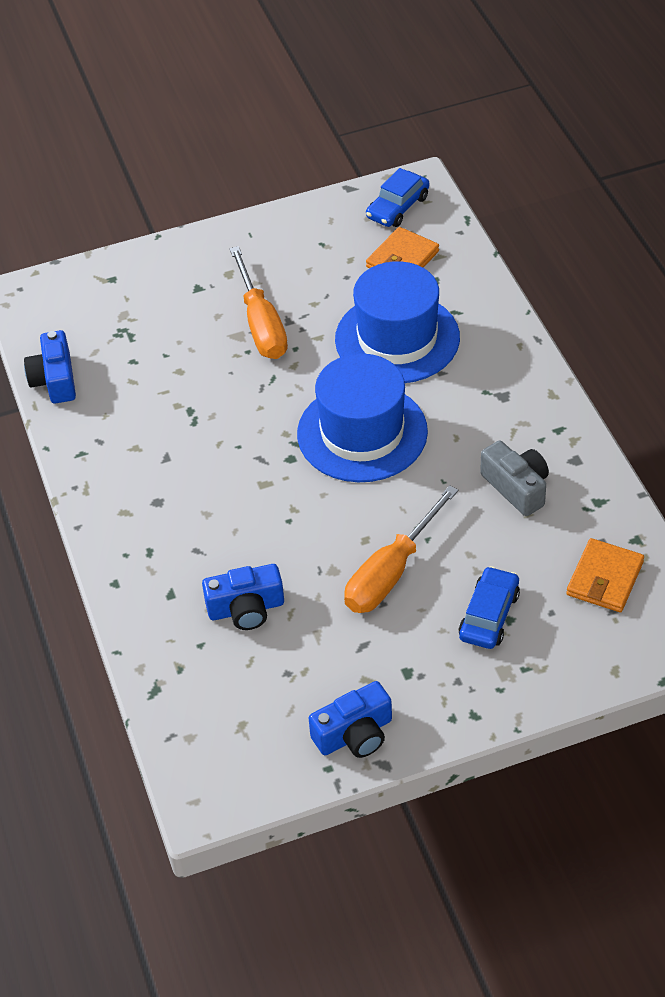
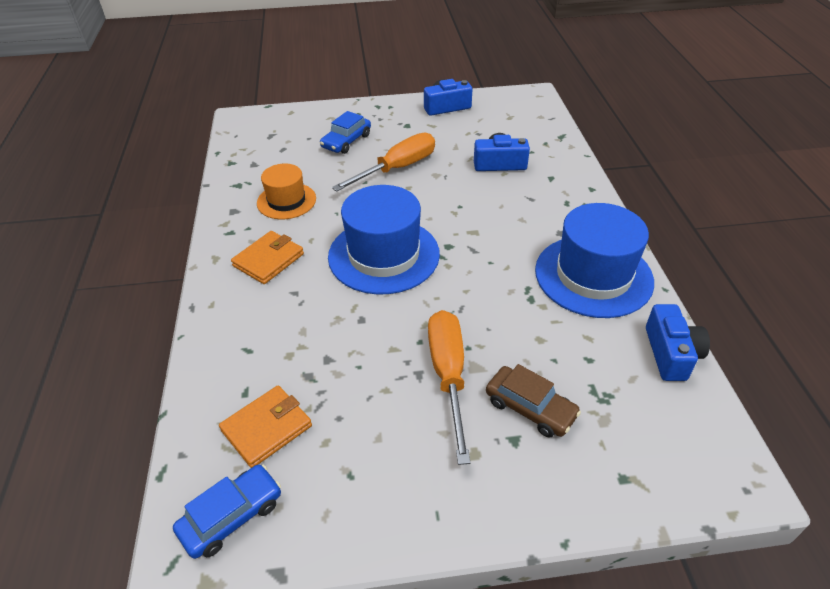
camera: 170 degrees left, 5 degrees down
(186, 312) = (530, 408): none -> brown car
(397, 338) = (317, 332): blue hat -> blue hat (593, 275)
(517, 487) = (286, 201): grey camera -> orange hat
(605, 578) = (265, 148): orange wallet -> orange wallet (268, 260)

